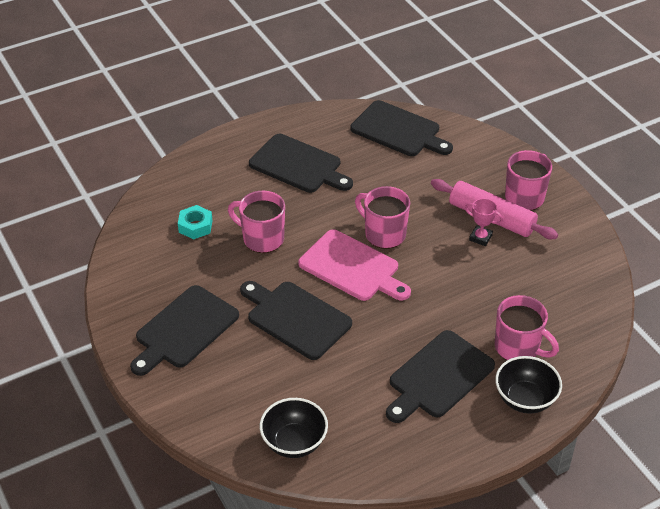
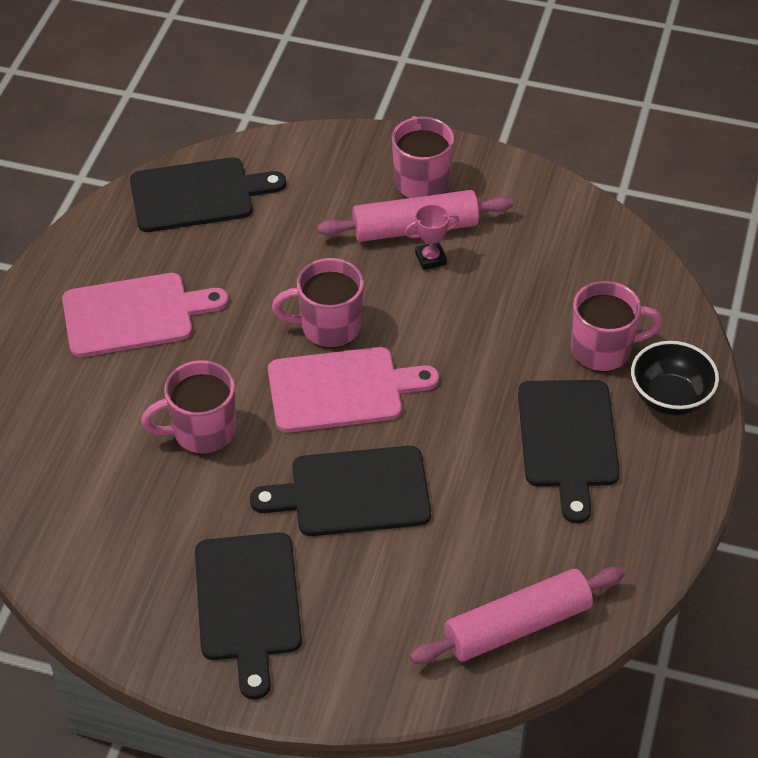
camera: 45 degrees left, 5 degrees up
(195, 226) = (104, 475): turquoise nut -> none
(294, 442) = (517, 625): black bowl -> pink rolling pin
(298, 165) = (134, 314): black cutting board -> pink cutting board

